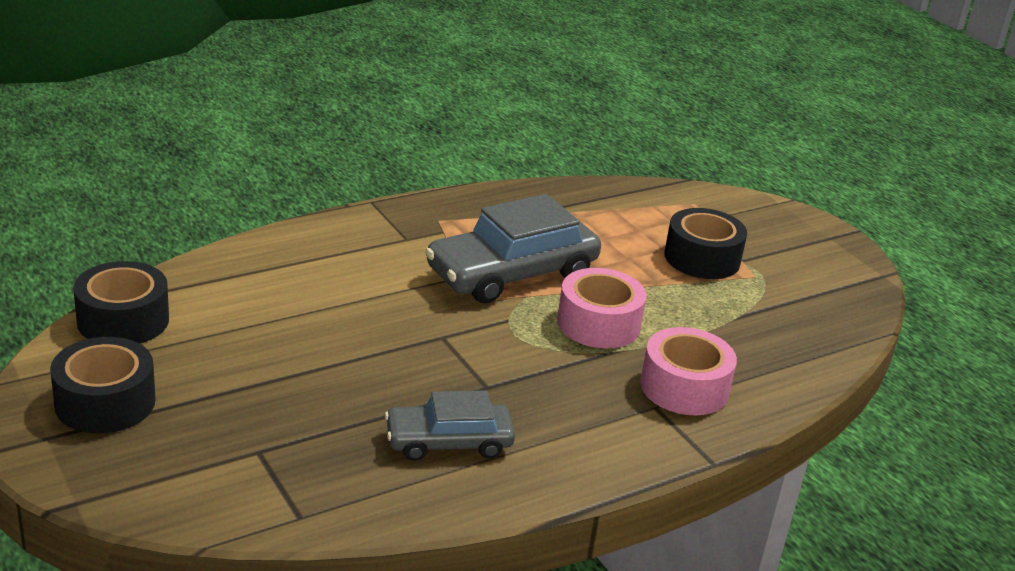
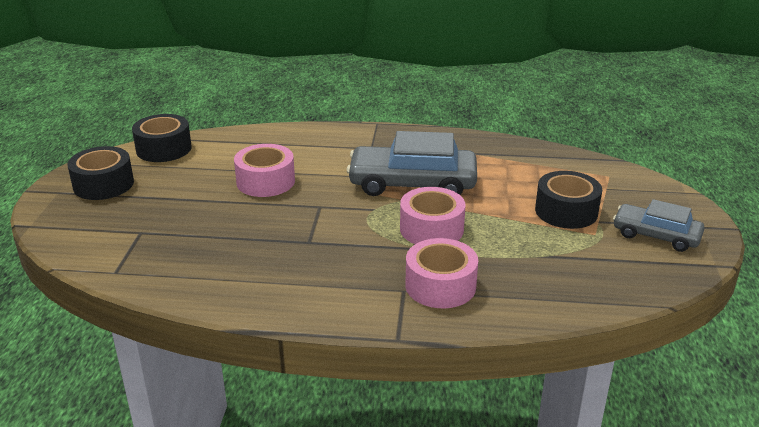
camera: 40 degrees right, 0 degrees up
(333, 325) = (265, 181): none -> pink tape
(448, 442) = (244, 263): grey car -> grey car (656, 235)

